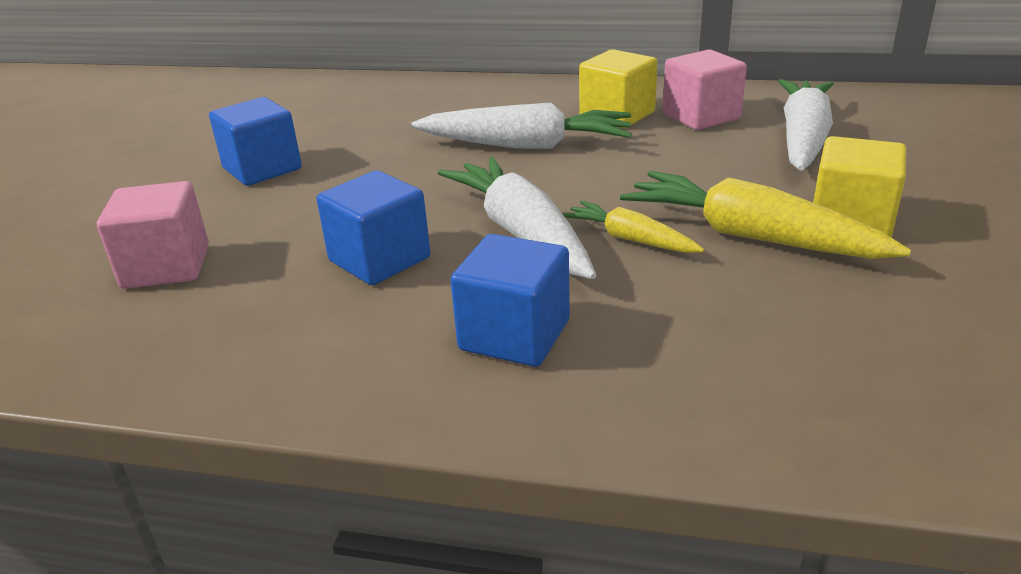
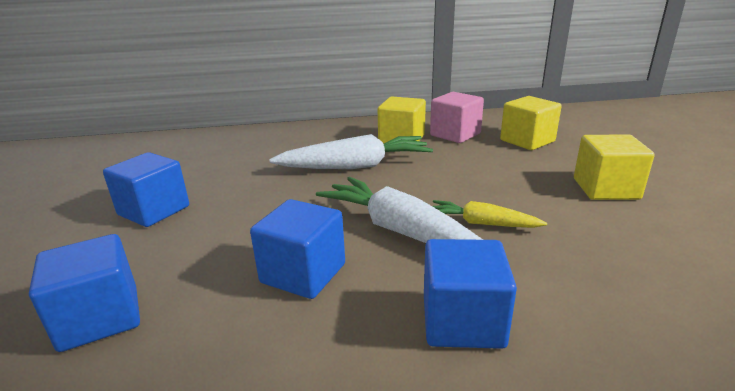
camera: 20 degrees left, 5 degrees down
(166, 267) = (100, 318): pink cube -> blue cube
(750, 236) = (557, 208): yellow carrot -> none
(803, 138) = (527, 141): white carrot -> yellow cube

